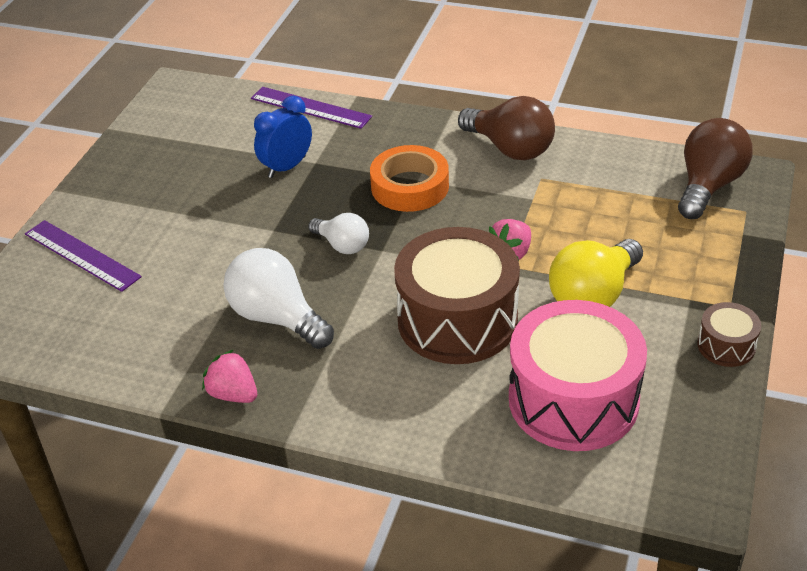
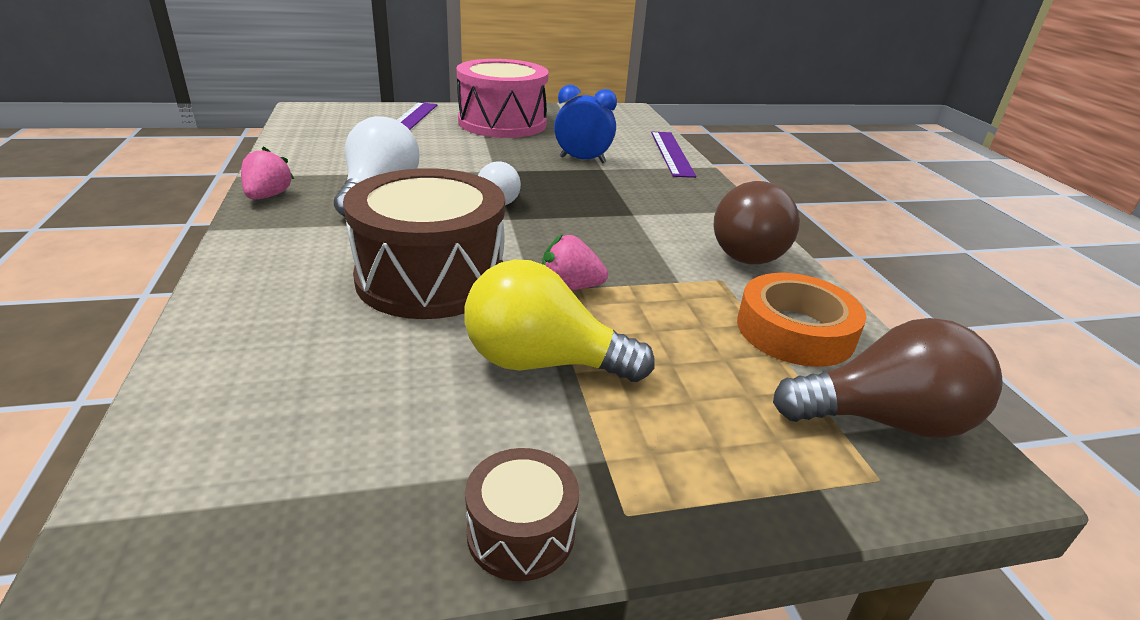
camera: 55 degrees right, 10 degrees down
(410, 186) = (618, 212): orange tape -> orange tape (795, 330)
(573, 400) = (322, 390): pink drum -> pink drum (502, 123)

